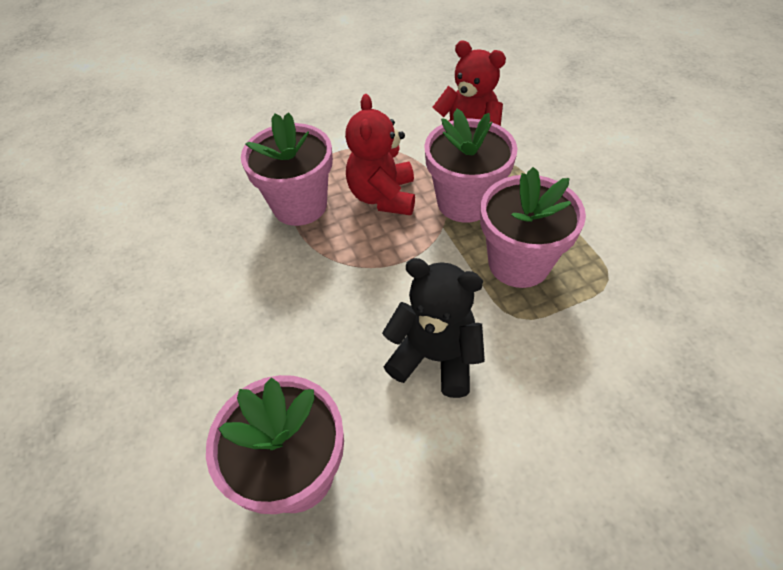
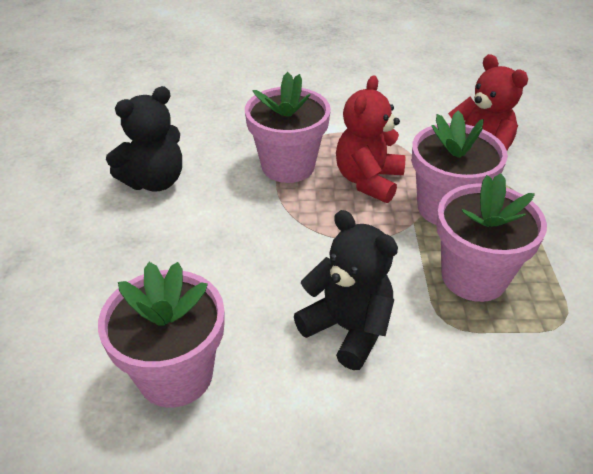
camera: 20 degrees right, 10 degrees down
(170, 267) = (154, 181): none -> black teddy bear

